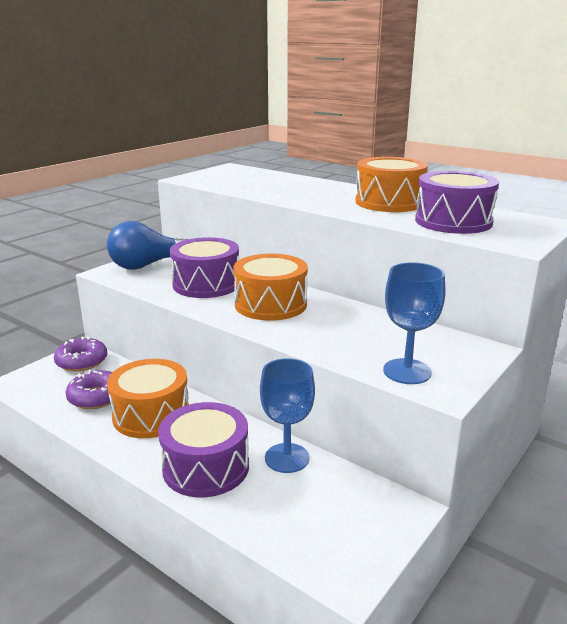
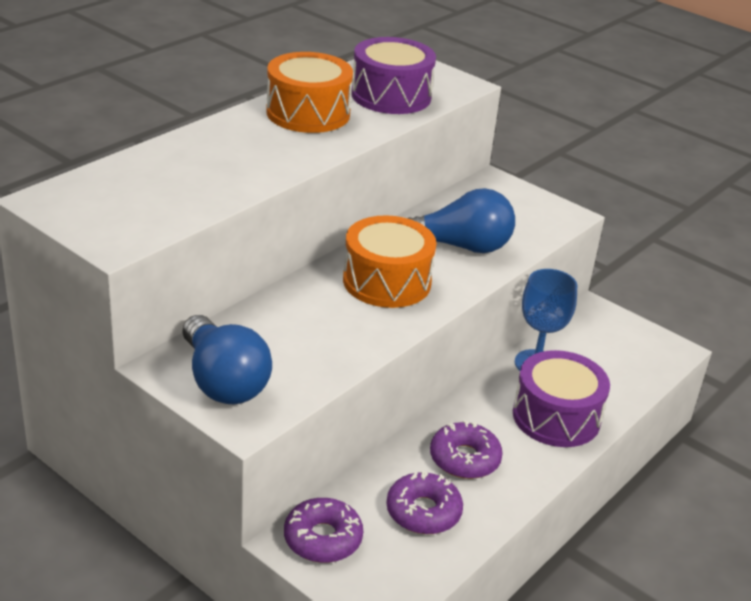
camera: 90 degrees left, 10 degrees up
(151, 415) = (464, 459): orange drum -> purple donut
(206, 284) = (314, 326): purple drum -> none
(340, 332) = (460, 246): none -> blue light bulb
(407, 371) = (537, 225): blue goblet -> none

